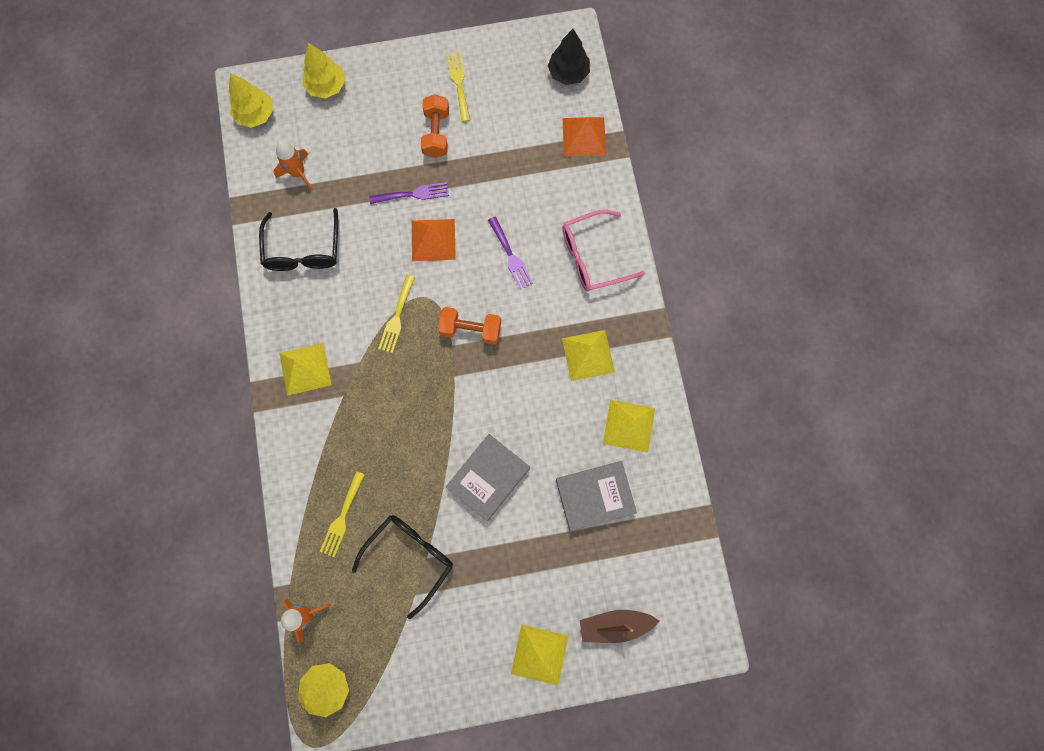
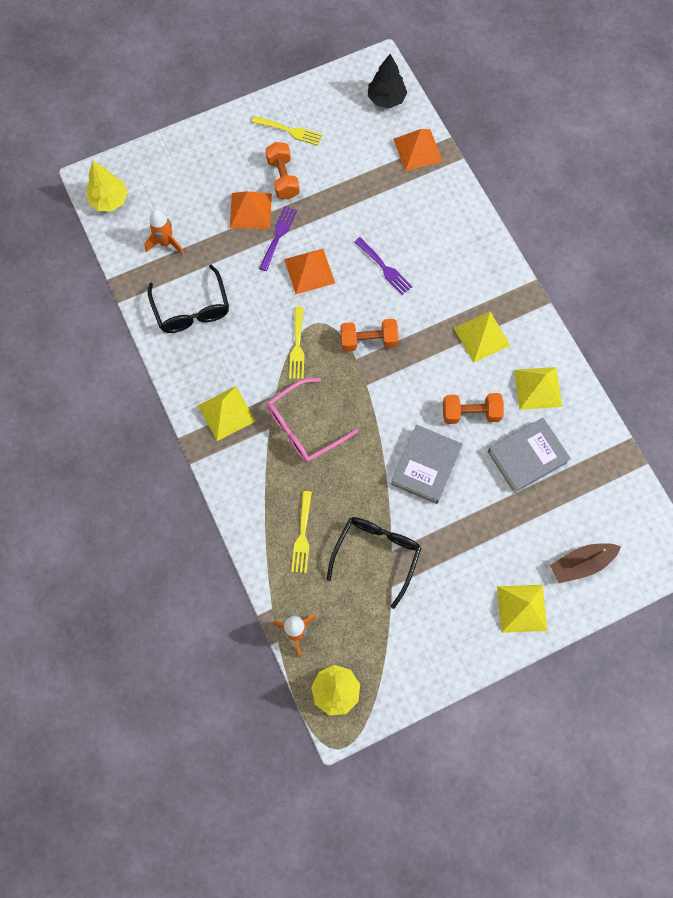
camera: 15 degrees left, 5 degrees down
(326, 86) = (168, 160): yellow tree -> none
(393, 160) = (250, 210): none -> orange pyramid
(413, 194) = (278, 236): purple fork -> purple fork turned 45 degrees counterclockwise
(459, 84) = (290, 131): yellow fork -> yellow fork turned 135 degrees clockwise
(551, 434) = (470, 413): none -> orange dumbbell
(594, 256) = (459, 250): pink glasses -> pink glasses (305, 426)

